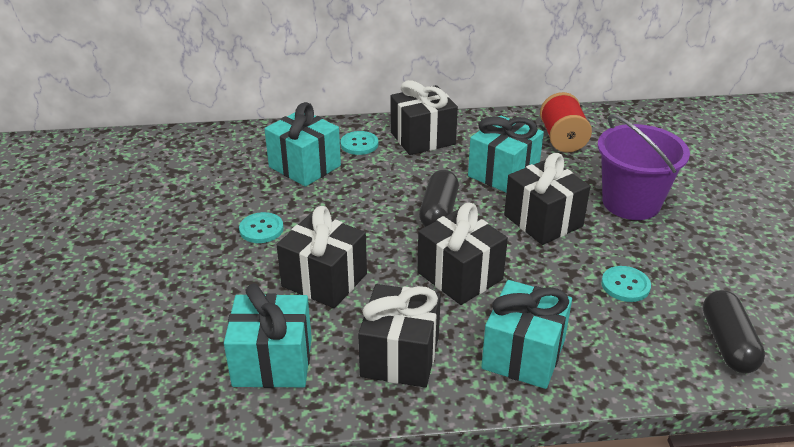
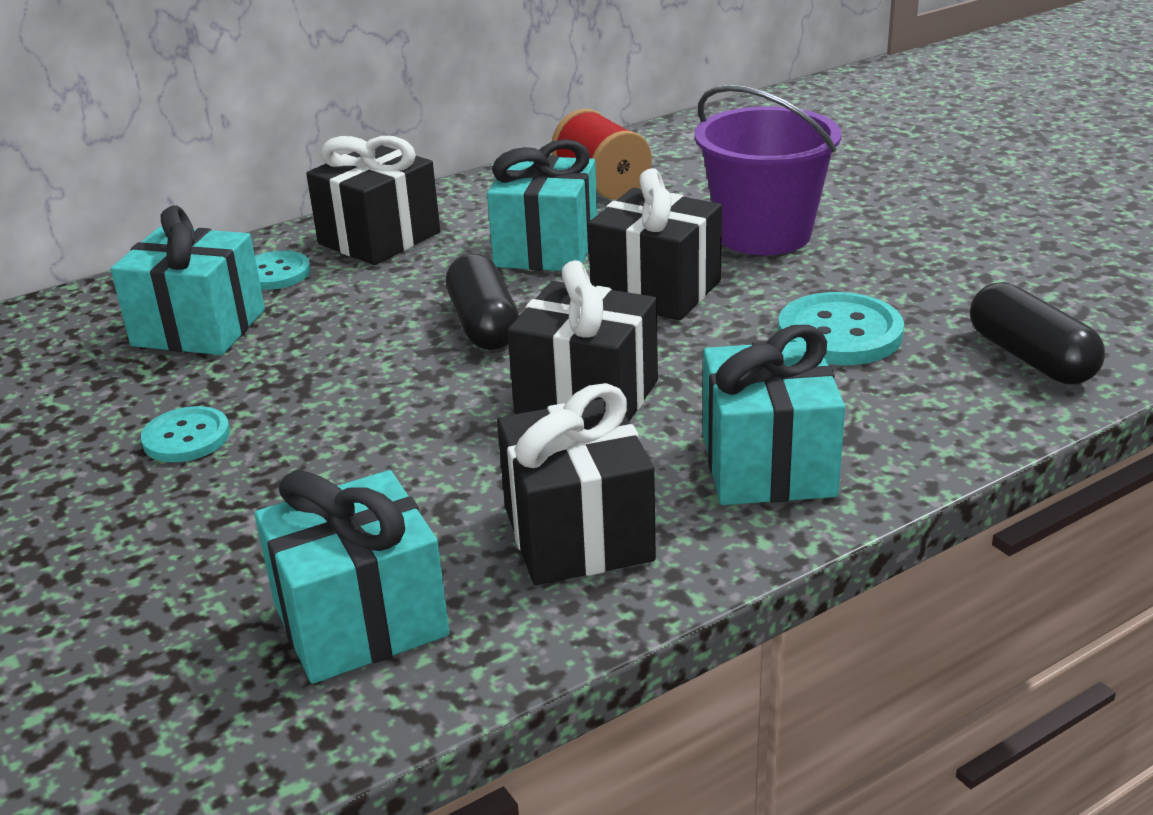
camera: 25 degrees left, 5 degrees down
(324, 280) = (362, 473): black gift -> none
(625, 285) = (839, 333): turquoise button -> turquoise button, size x1.56

